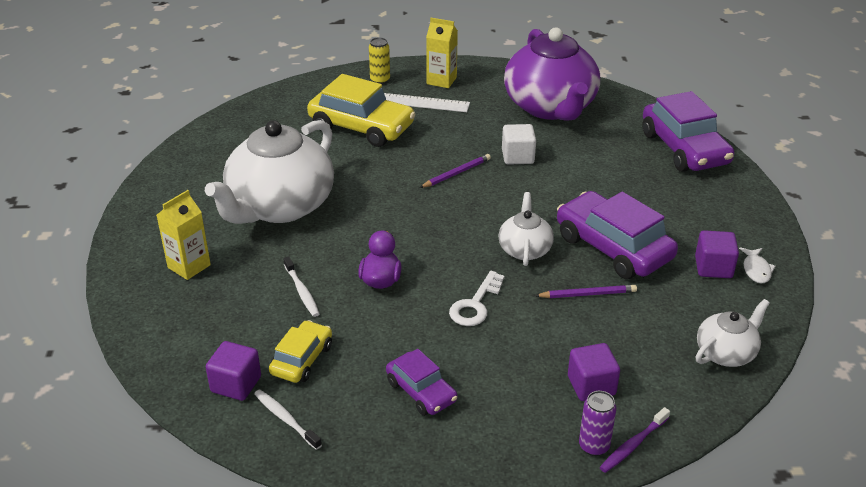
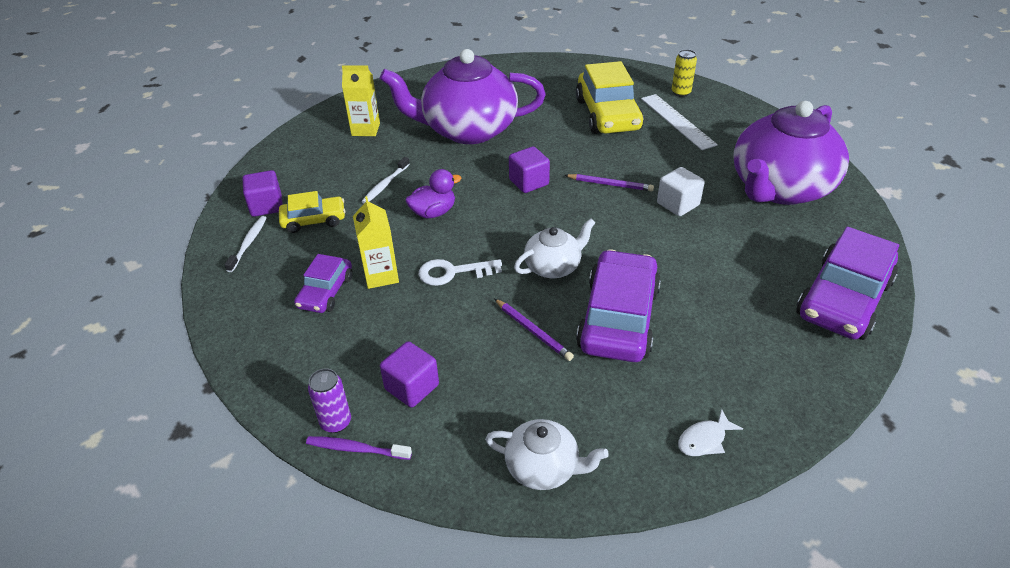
camera: 55 degrees right, 5 degrees up
(279, 206) = (468, 130): white teapot -> purple teapot
(441, 80) = (726, 118): yellow carton -> yellow carton (381, 275)
(713, 267) = (669, 403): purple cube -> purple cube (529, 182)

